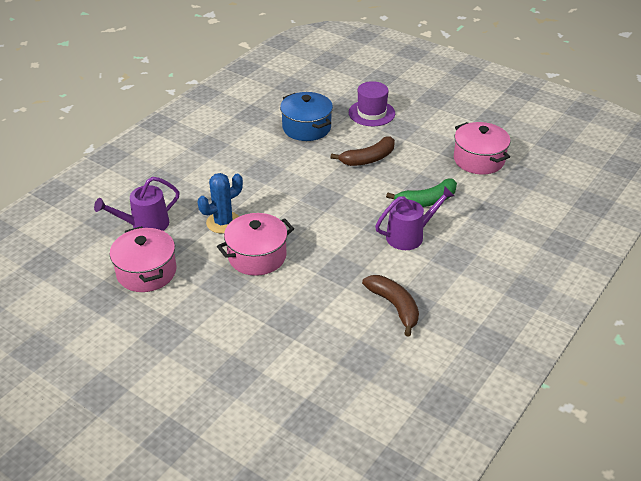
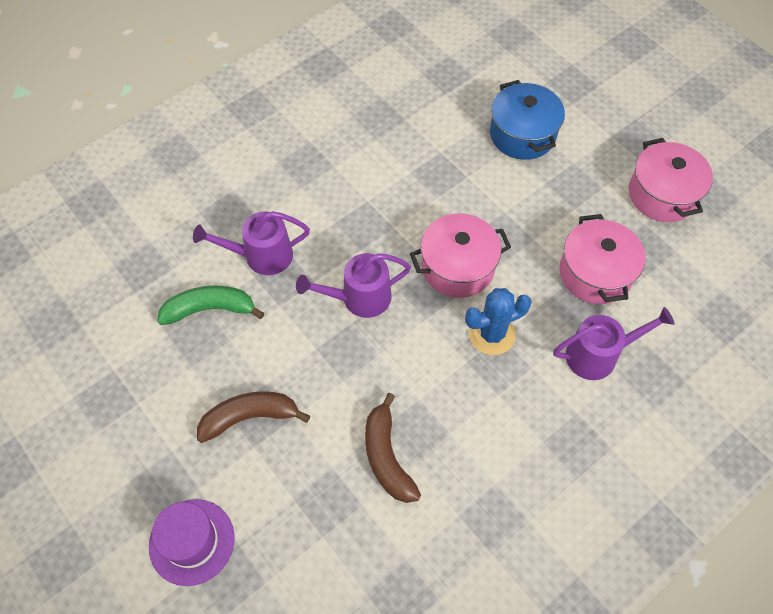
camera: 165 degrees left, 20 degrees up
(306, 128) = (318, 527): blue pot -> blue pot (522, 134)
(325, 225) = (359, 298): none -> purple watering can
(394, 306) = (324, 166): brown banana -> brown banana (386, 457)
(479, 160) = (91, 373): pink pot -> pink pot (662, 194)

